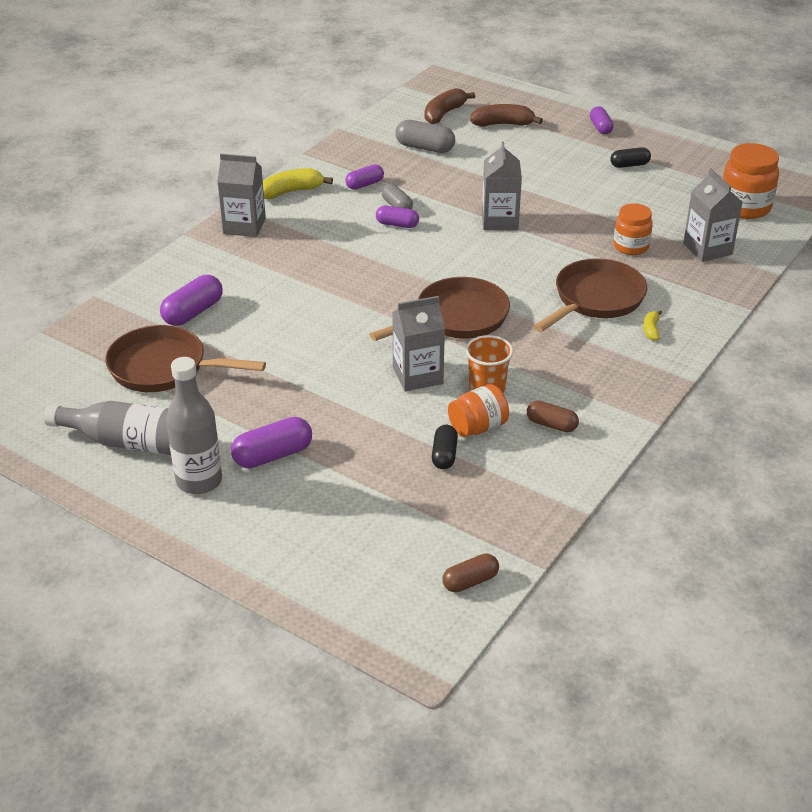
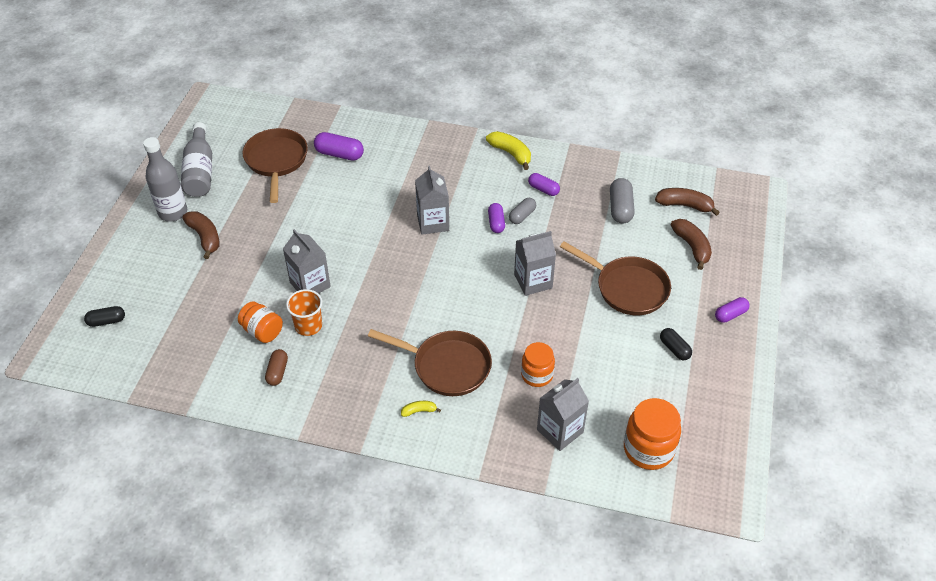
camera: 70 degrees right, 10 degrees up
(244, 226) = (453, 144): grey carton -> grey carton (433, 222)
(273, 455) = (205, 237): purple capsule -> brown banana
(444, 455) = (227, 321): black capsule -> black capsule (106, 321)
(456, 318) = (387, 288): brown pan -> brown pan (627, 288)
(470, 581) = (108, 364): brown capsule -> none

